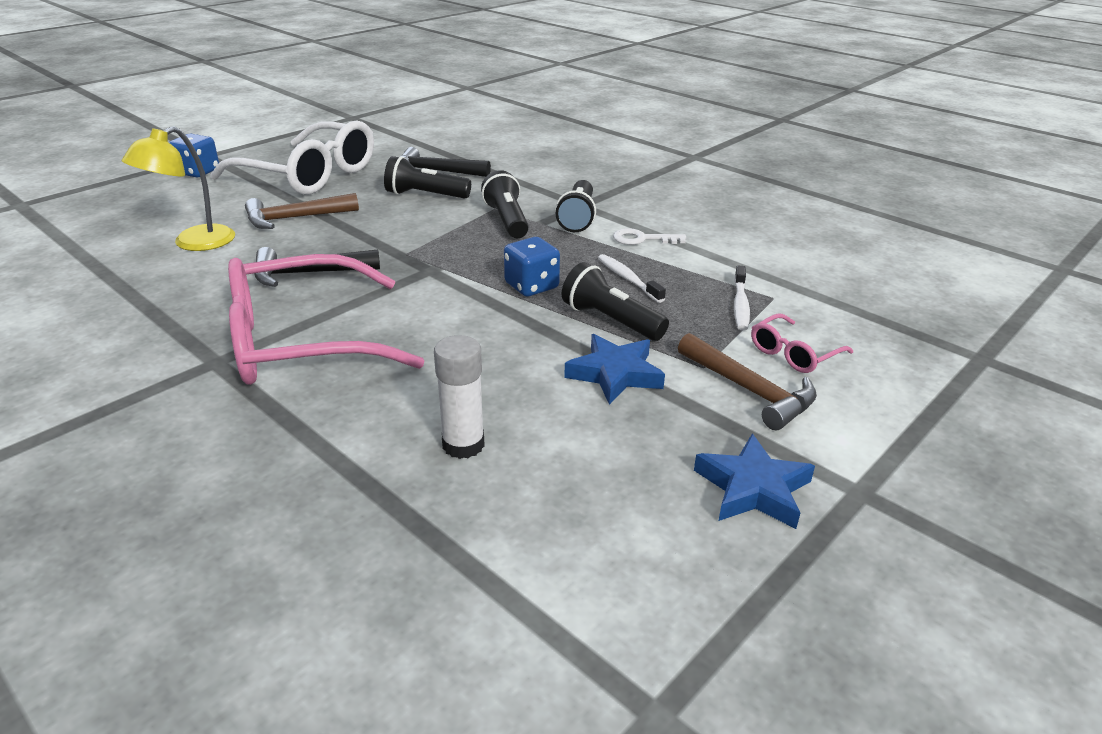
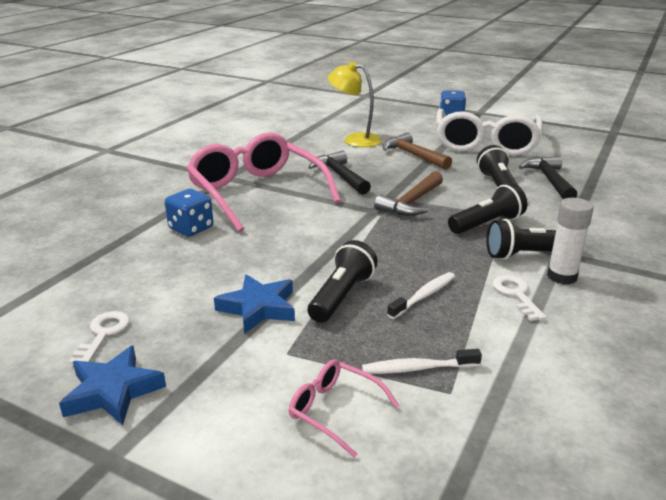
camera: 75 degrees right, 5 degrees down
(463, 445) = (158, 262): white glue stick -> white glue stick (562, 276)
(531, 286) = (377, 253): blue dice -> blue dice (191, 228)
(635, 498) = (103, 334): none -> white key
(749, 390) = (256, 382): brown hammer -> brown hammer (412, 202)

